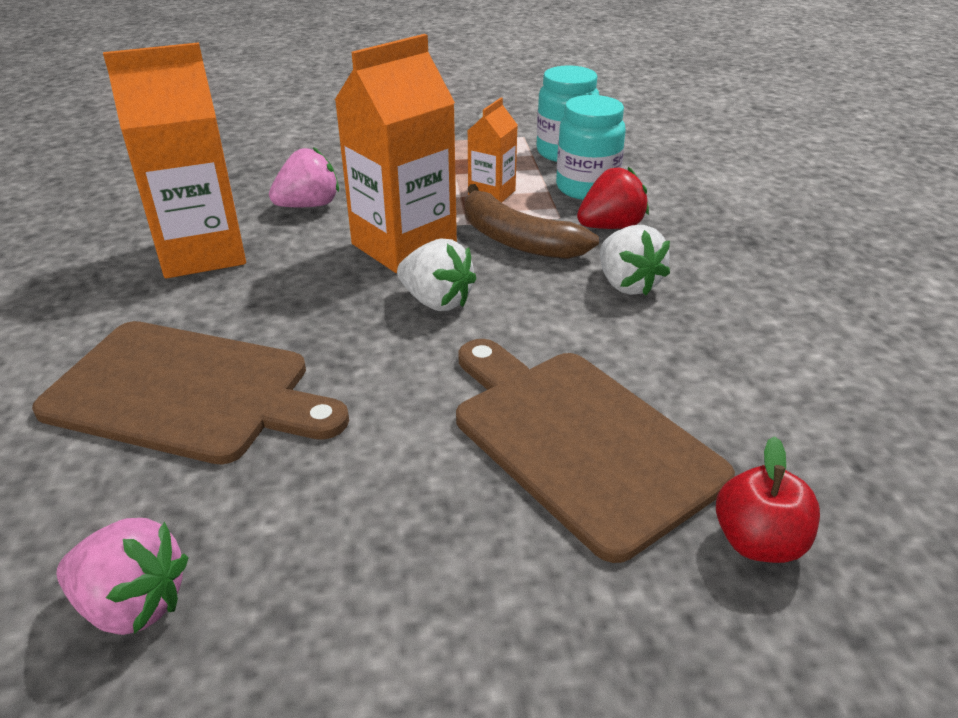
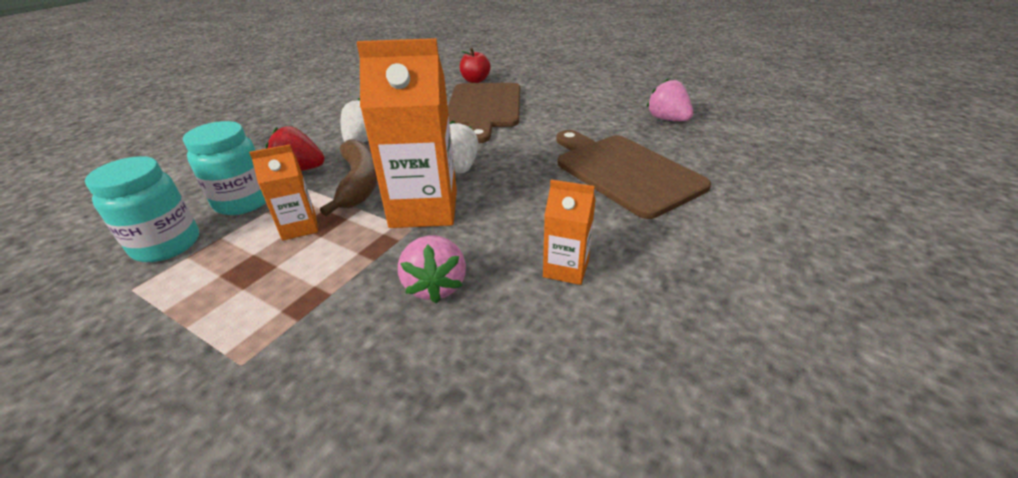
camera: 140 degrees left, 0 degrees up
(202, 253) = (566, 268): orange carton -> orange carton, size x0.52
(309, 205) = (435, 286): pink strawberry -> pink strawberry turned 105 degrees counterclockwise

